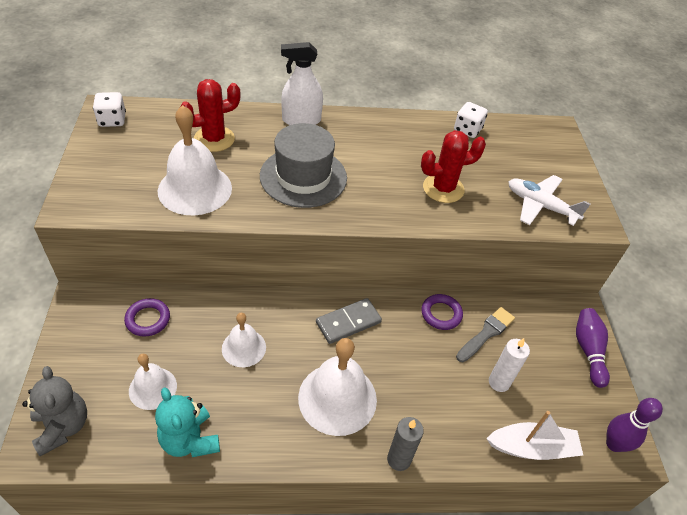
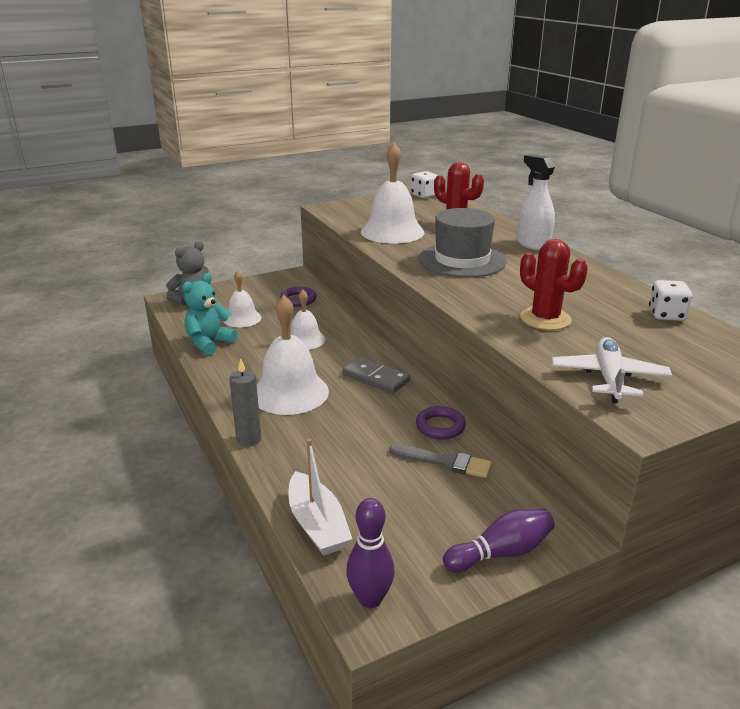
camera: 70 degrees right, 20 degrees down
(499, 382) = (385, 484): white candle -> none

